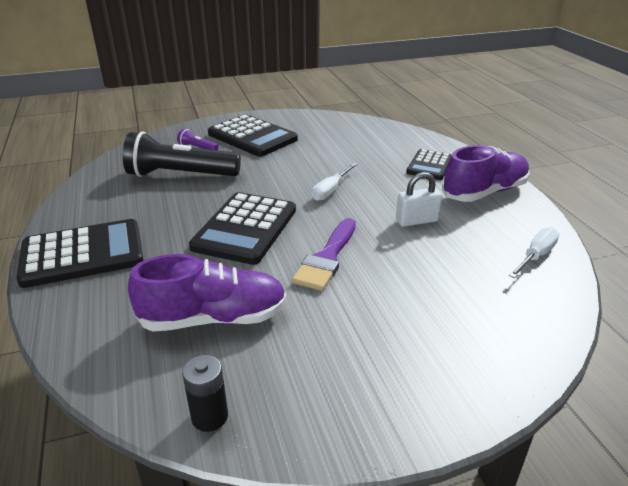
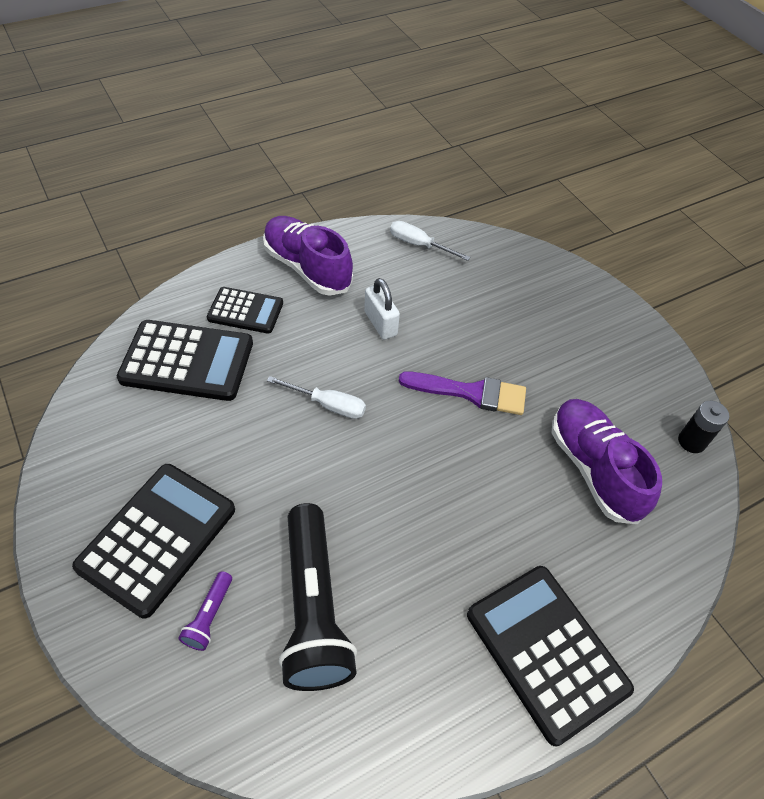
camera: 105 degrees left, 20 degrees up
(245, 228) = (438, 479): black calculator -> black calculator (187, 361)

